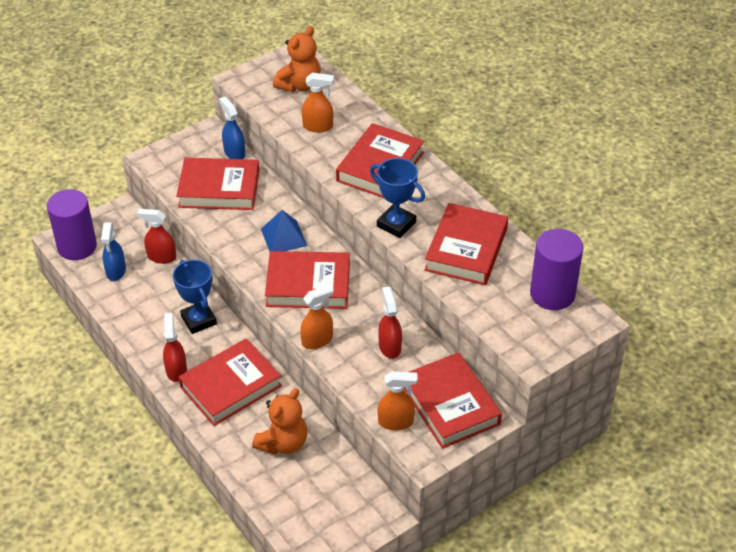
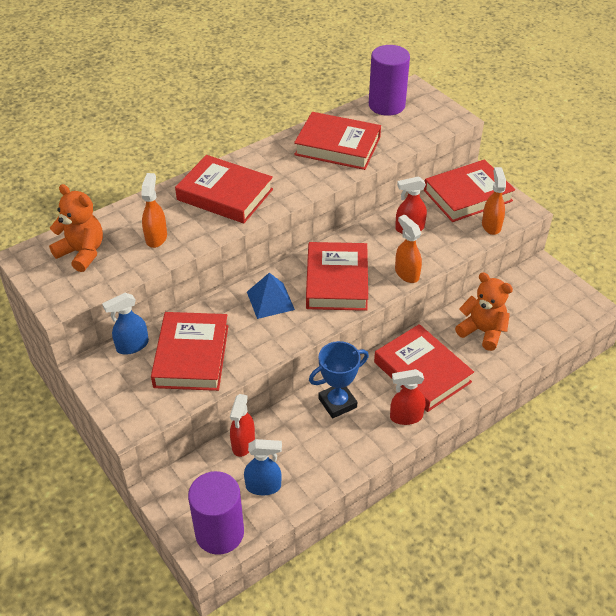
camera: 90 degrees left, 0 degrees up
(396, 224) = (306, 185): blue trophy -> none

